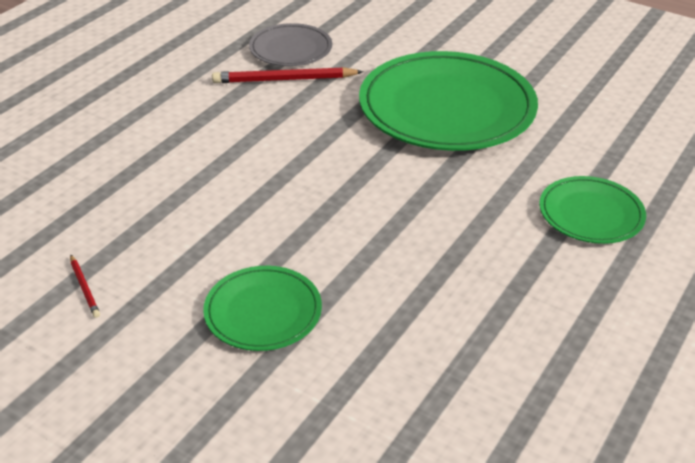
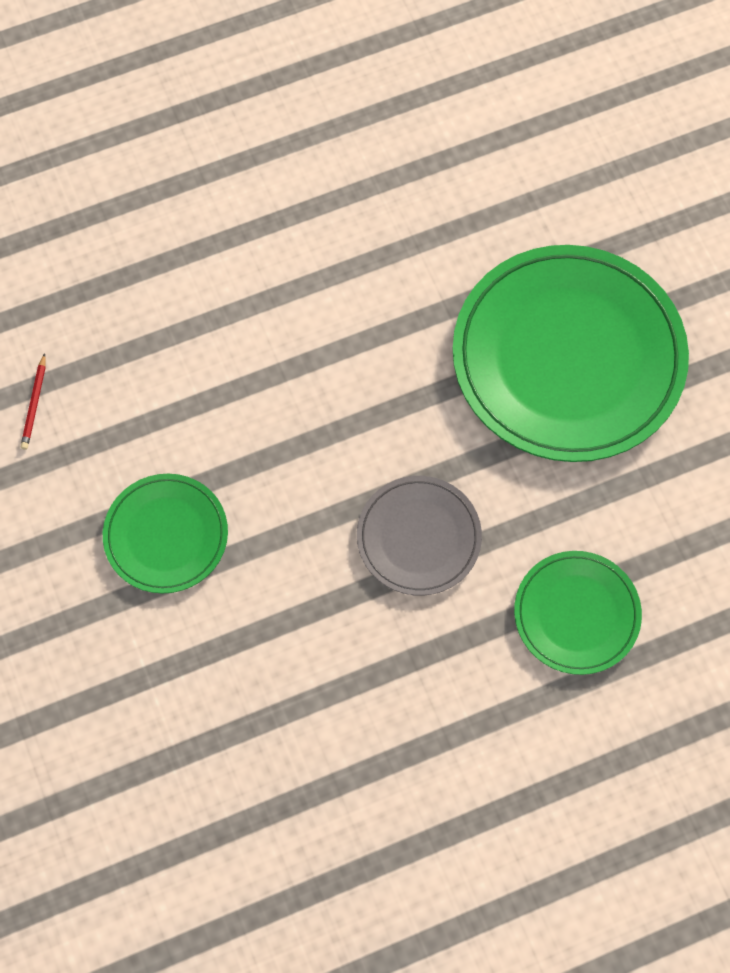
camera: 35 degrees right, 30 degrees up
(284, 79) = (426, 197): red pencil -> none
(290, 49) = (474, 142): grey plate -> grey plate (419, 537)

